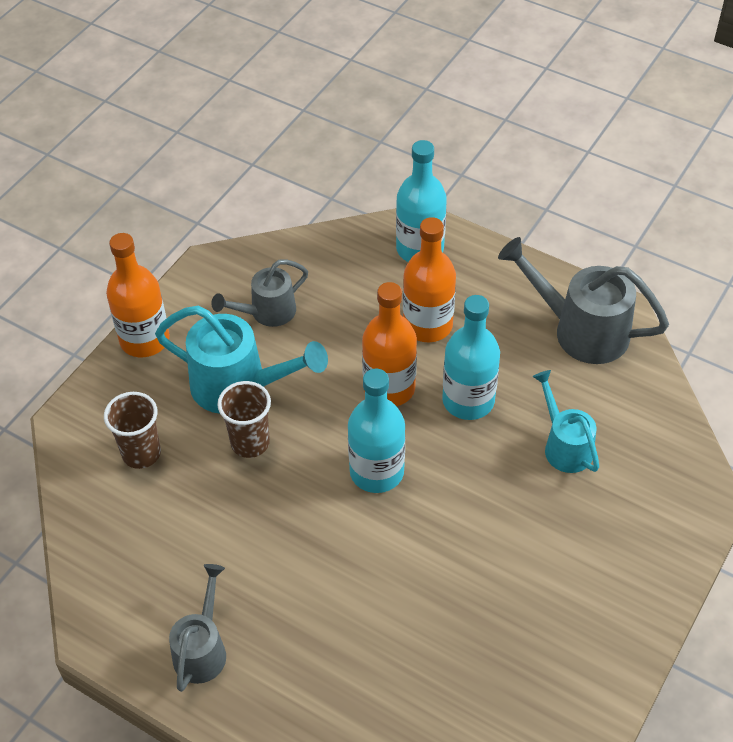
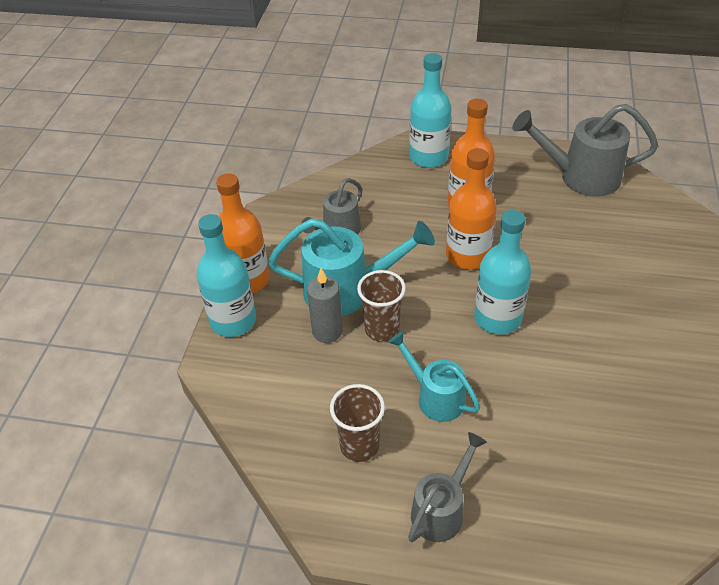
camera: 20 degrees left, 5 degrees down
(141, 453) = (294, 367): brown cup -> brown cup (359, 446)
(194, 426) = (327, 331): none -> grey candle
(202, 649) = (441, 510): grey watering can -> grey watering can turned 45 degrees clockwise
(468, 401) = (533, 246): turquoise bottle -> turquoise bottle (233, 321)
(564, 445) = (624, 255): turquoise watering can -> turquoise watering can (435, 397)

